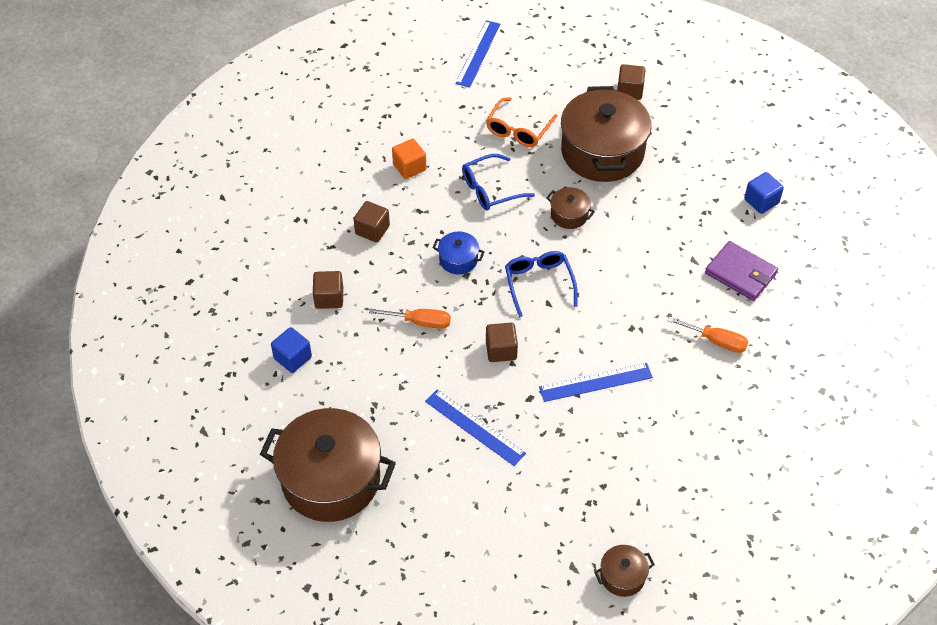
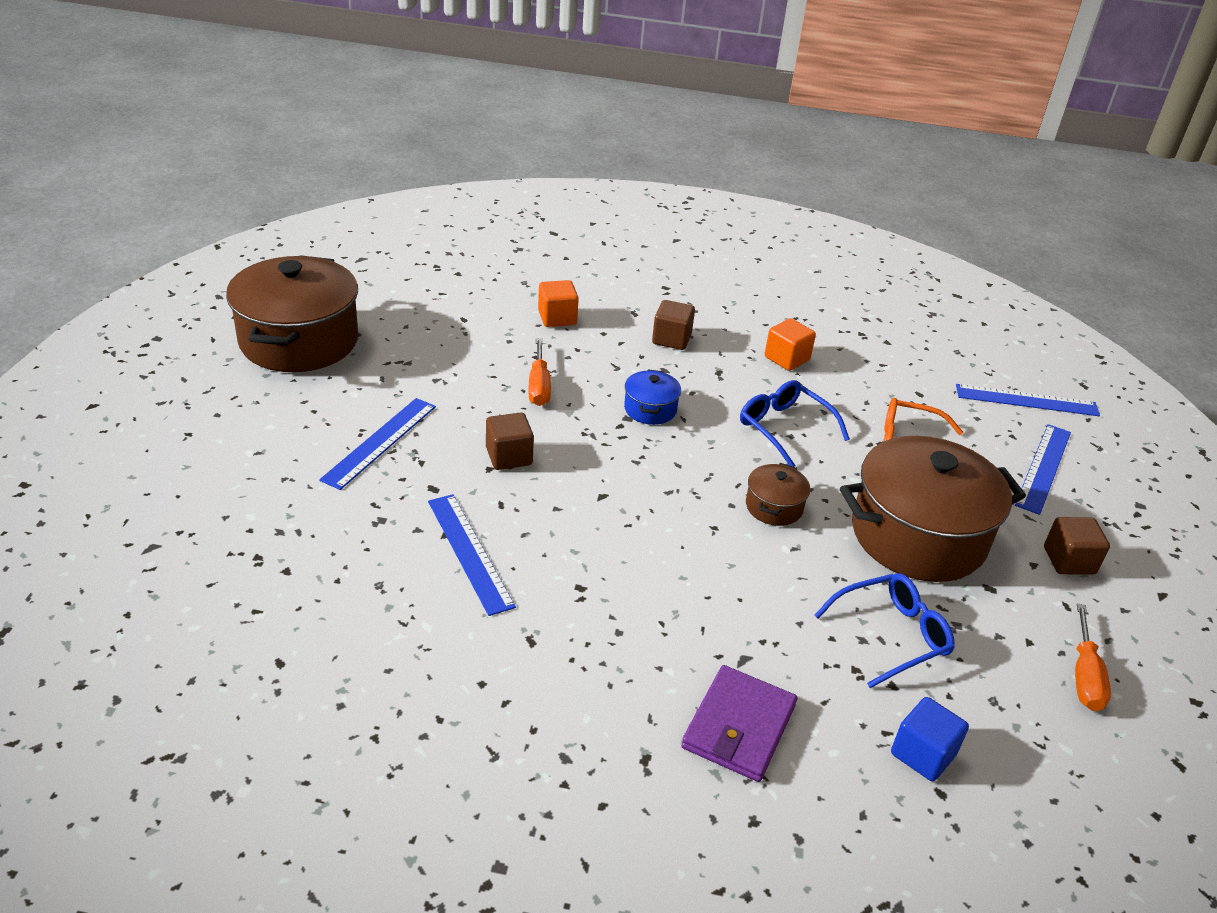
camera: 75 degrees right, 15 degrees down
(293, 358) = (465, 302): blue cube -> none
(329, 298) = (557, 318): brown cube -> orange cube
(539, 283) = (634, 484): blue glasses -> blue glasses (891, 635)
(547, 71) = (1044, 468): none -> blue ruler
(622, 576) = (128, 599): brown pot -> none
(716, 341) = (579, 696): orange screwdriver -> orange screwdriver (1084, 676)

